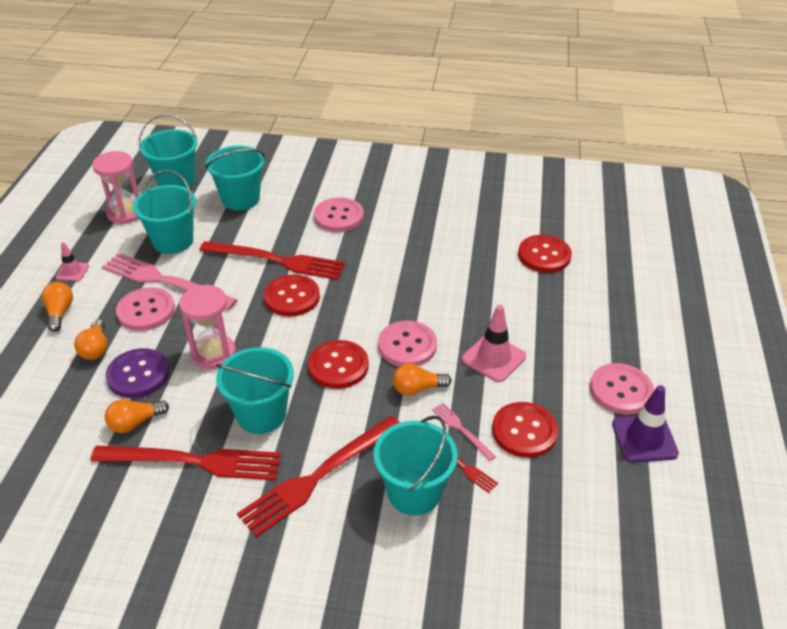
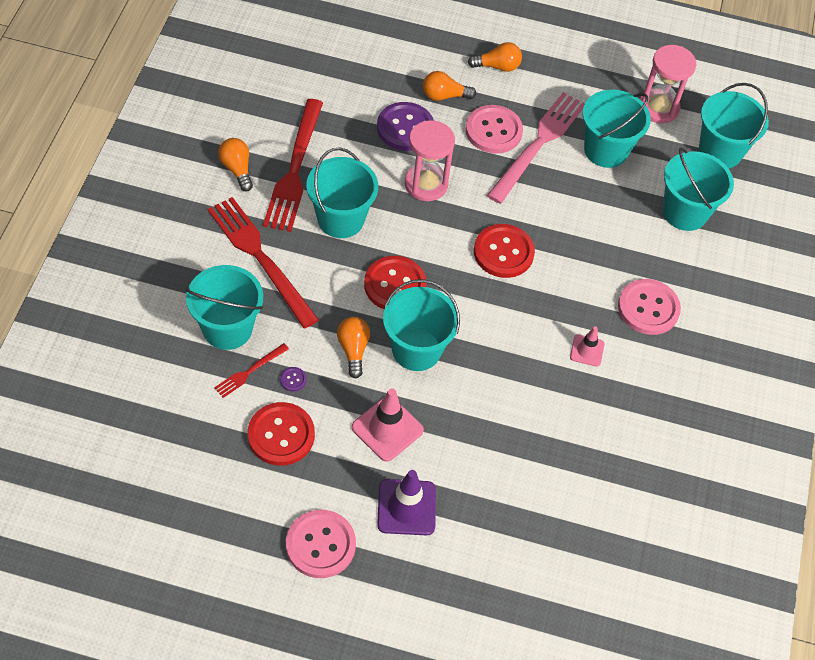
camera: 90 degrees right, 15 degrees up
(72, 271) = (559, 71): pink traffic cone -> pink traffic cone (587, 350)
(135, 423) = (346, 128): orange light bulb -> orange light bulb (237, 169)
(277, 261) = (566, 242): red fork -> none
(407, 345) = (416, 349): pink button -> turquoise bucket
(461, 430) = (293, 379): pink fork -> purple button
(544, 255) = (560, 525): red button -> none
(644, 439) = (250, 547): purple traffic cone -> purple traffic cone (406, 507)

